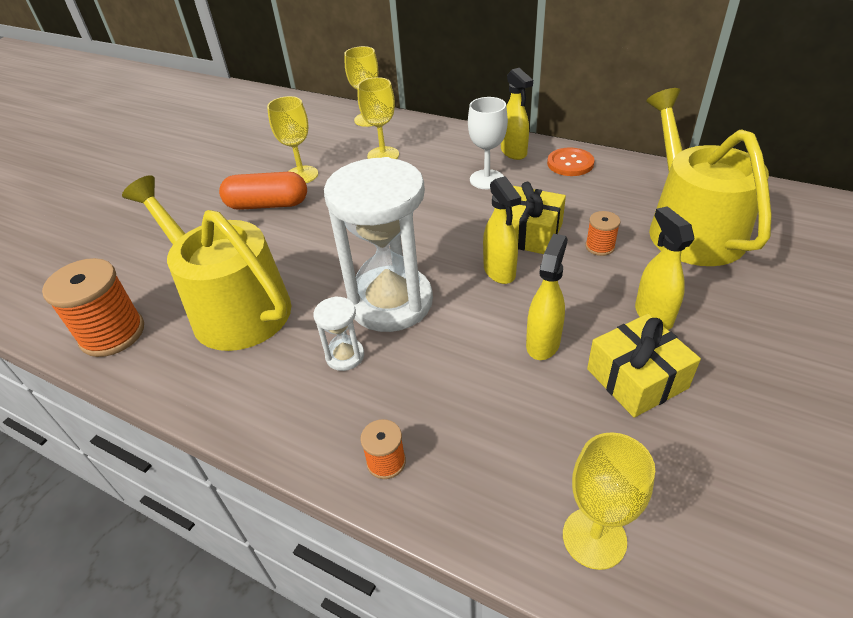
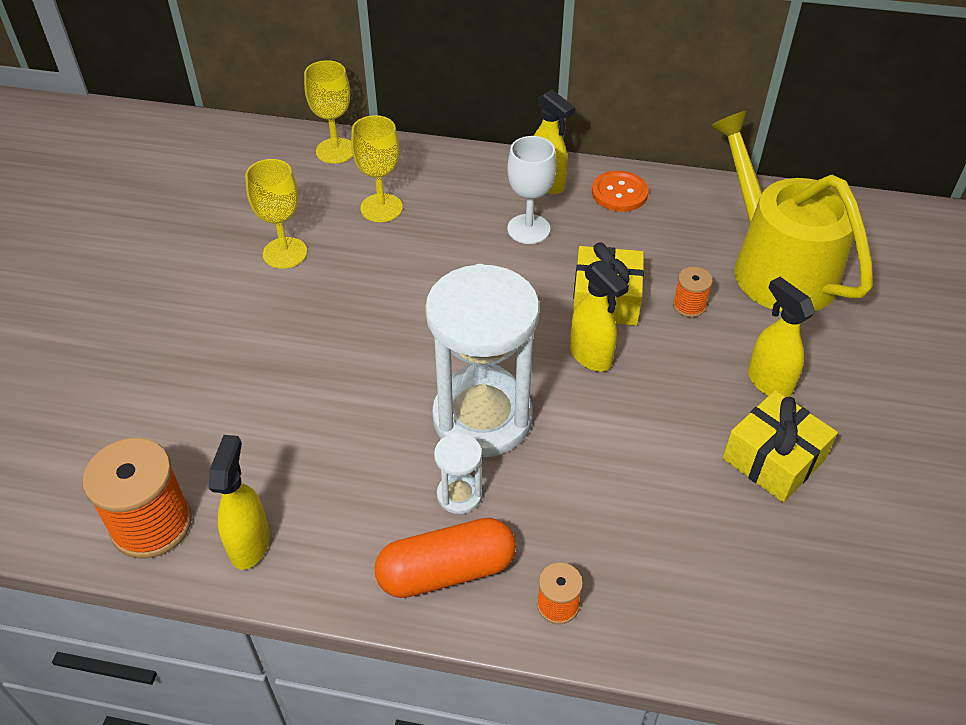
camera: 20 degrees left, 5 degrees up
(233, 307) = (291, 459): yellow watering can -> none
(267, 205) = (260, 305): orange capsule -> orange capsule (446, 571)
(543, 343) = (668, 437): yellow spray bottle -> yellow spray bottle (250, 544)
(594, 538) = (783, 631): yellow goblet -> none

